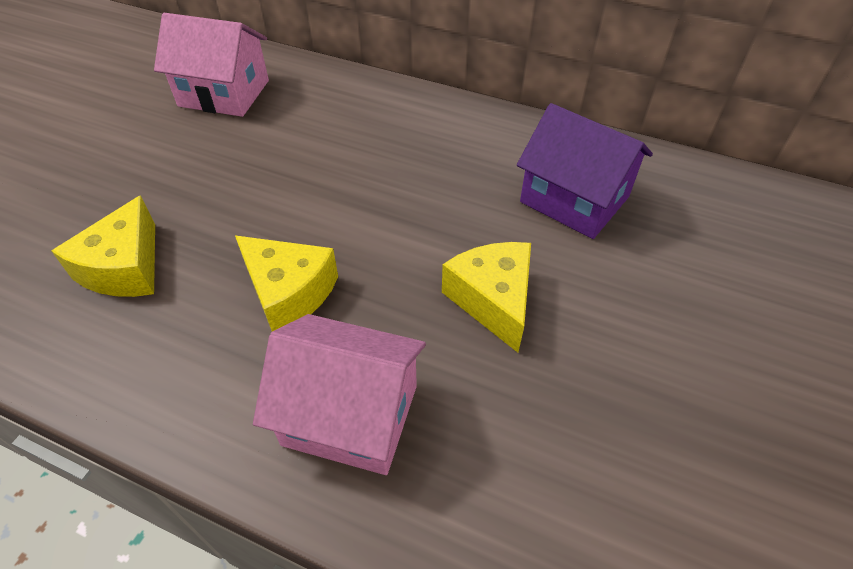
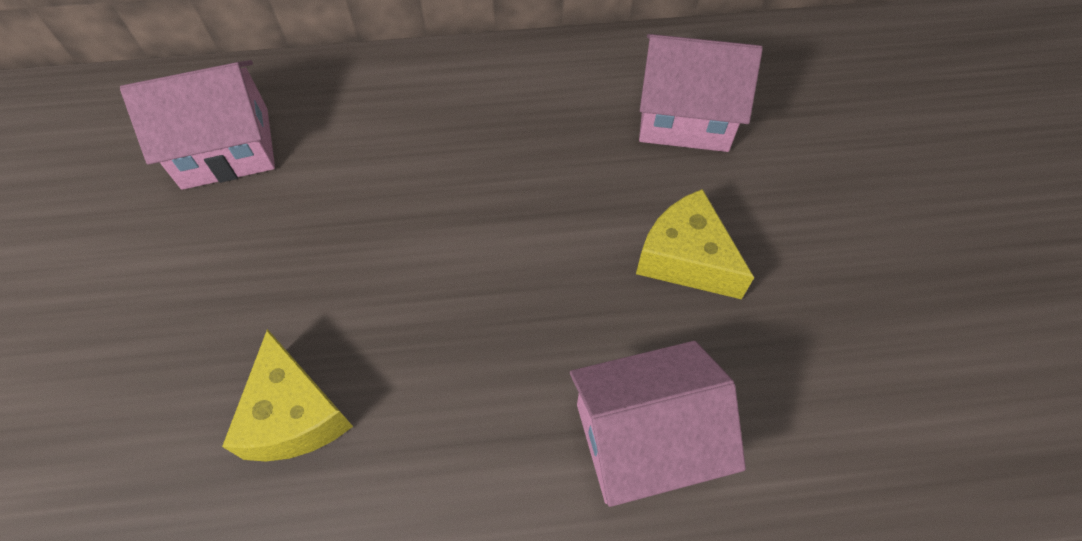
camera: 30 degrees left, 10 degrees up
(289, 293) = (493, 350): yellow cheese -> none
(574, 199) = (685, 116): purple house -> pink house

